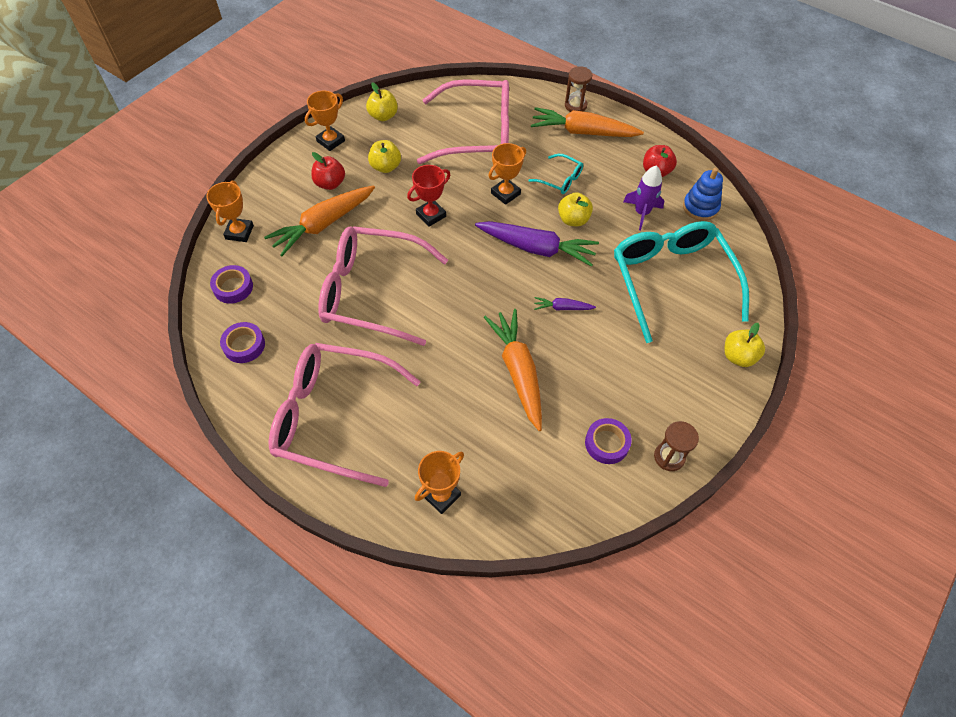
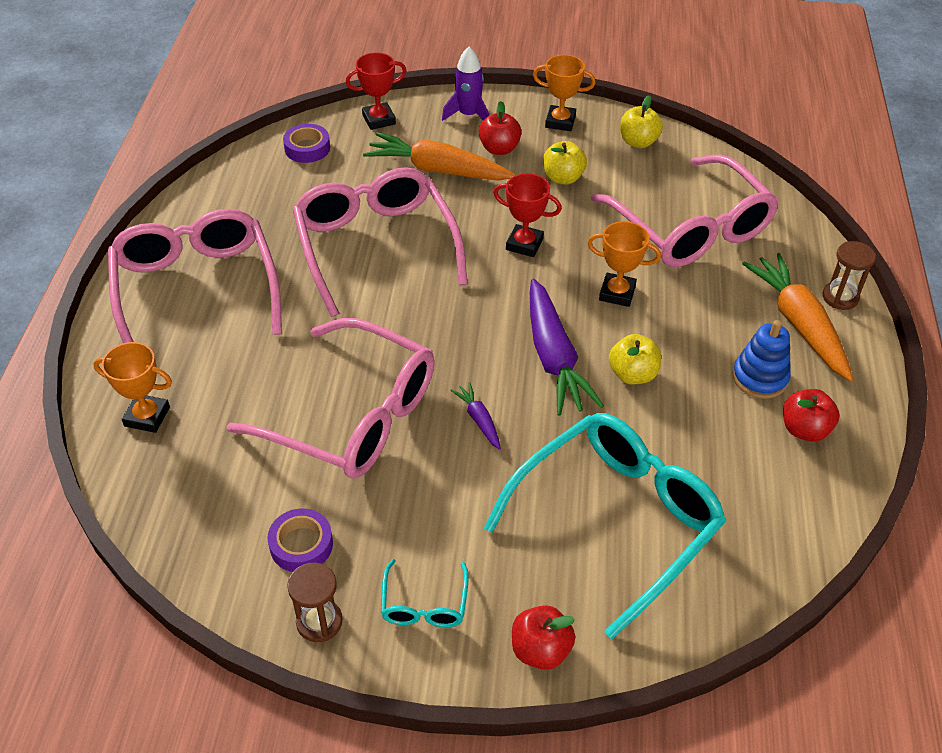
camera: 60 degrees right, 10 degrees down
(239, 232) = (379, 119): orange trophy -> red trophy
(244, 345) = (243, 188): purple tape -> none
(518, 371) = (352, 415): orange carrot -> pink glasses
(560, 179) = (690, 334): turquoise glasses -> turquoise glasses (424, 604)
(642, 213) = (710, 442): purple rocket -> purple rocket (468, 115)
(700, 207) = (784, 506): blue stacking toy -> blue stacking toy (759, 378)
(738, 356) = (540, 650): yellow apple -> red apple

